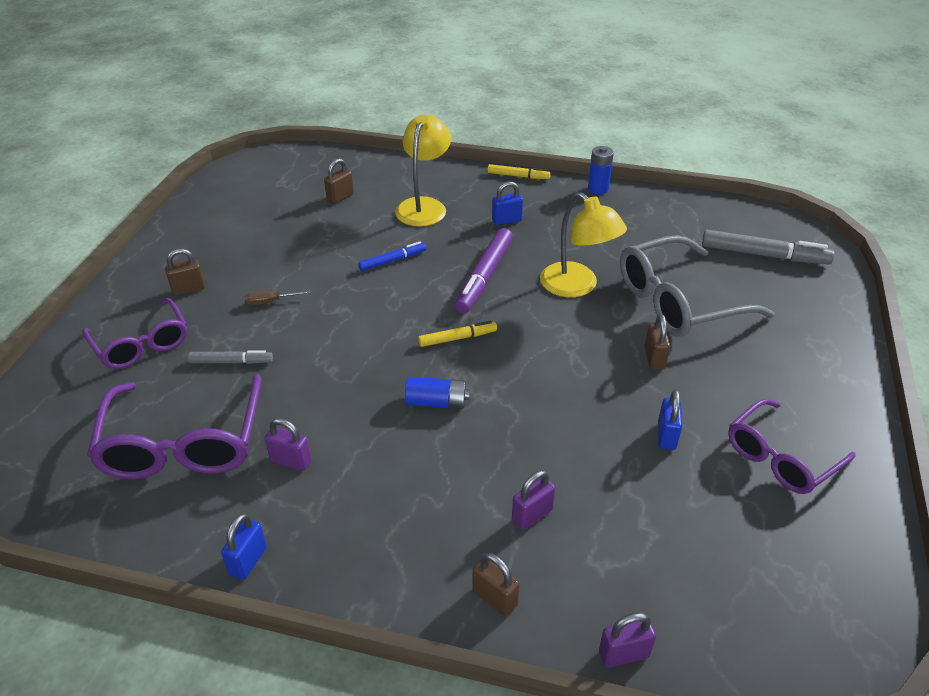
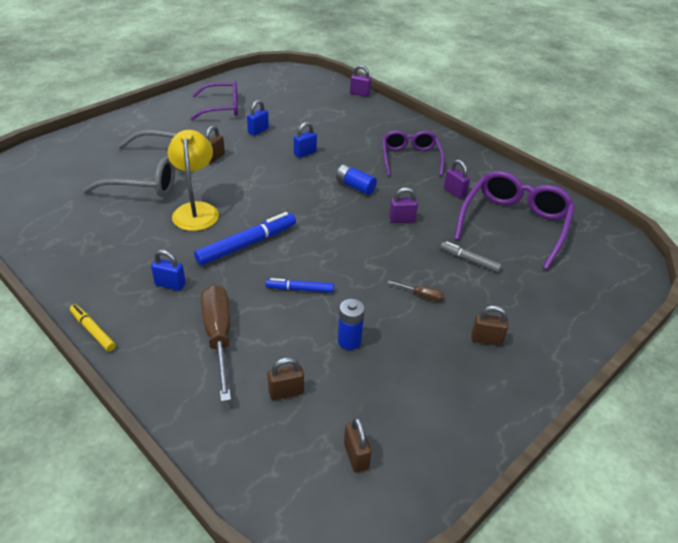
camera: 150 degrees left, 0 degrees up
(141, 344) = (535, 302): purple glasses -> purple glasses (410, 158)
(248, 561) = (492, 165): blue padlock -> blue padlock (305, 153)
(424, 206) = (218, 336): yellow lamp -> brown screwdriver
(457, 338) = (310, 212): yellow marker -> none
(484, 277) = (247, 244): purple marker -> blue marker
(494, 598) = (393, 119): brown padlock -> brown padlock (356, 456)
(532, 515) = (353, 132): purple padlock -> purple padlock (401, 220)
(598, 189) = (54, 279): blue battery -> blue battery (349, 341)
(764, 255) = (52, 177): grey marker -> none

